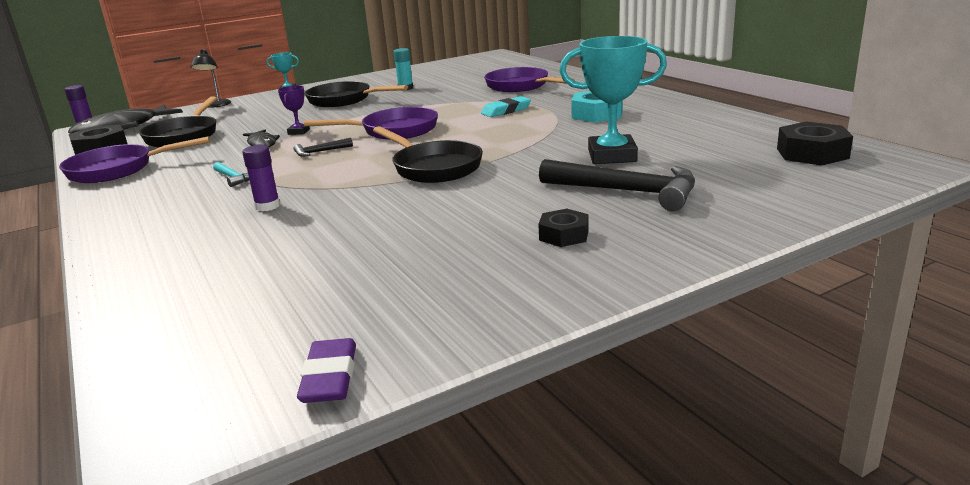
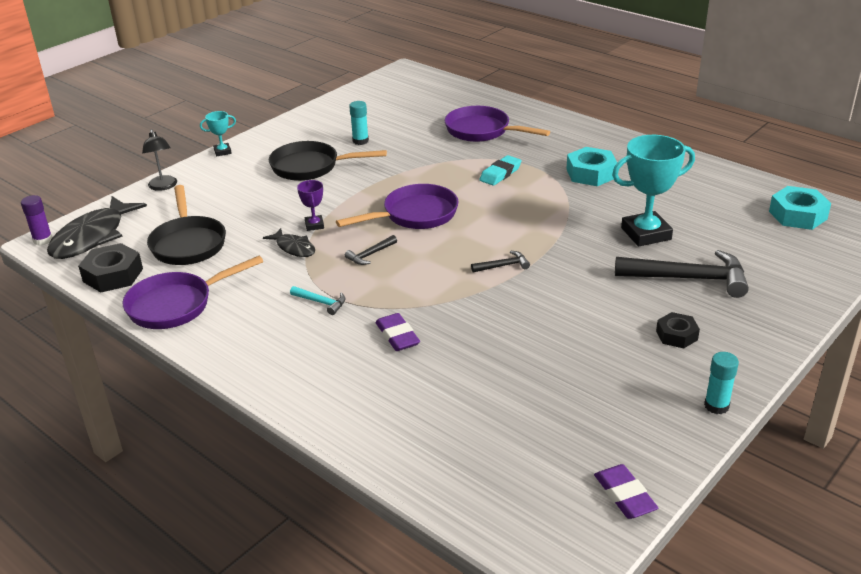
camera: 20 degrees left, 10 degrees up
(267, 206) = (397, 336): purple glue stick -> purple eraser
(433, 167) = (503, 266): black pan -> black hammer
(548, 304) = (716, 406): none -> turquoise glue stick
(812, 153) = (797, 215): black nut -> turquoise nut

